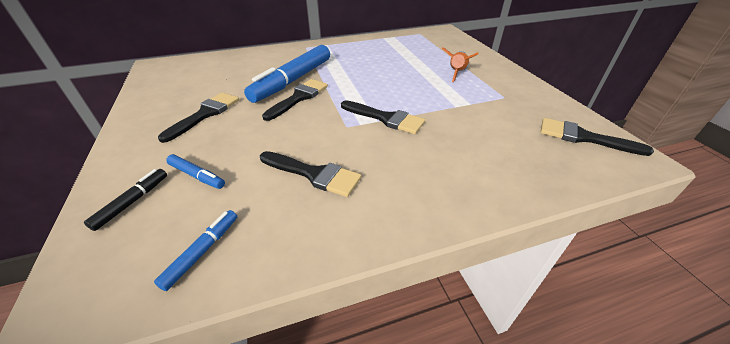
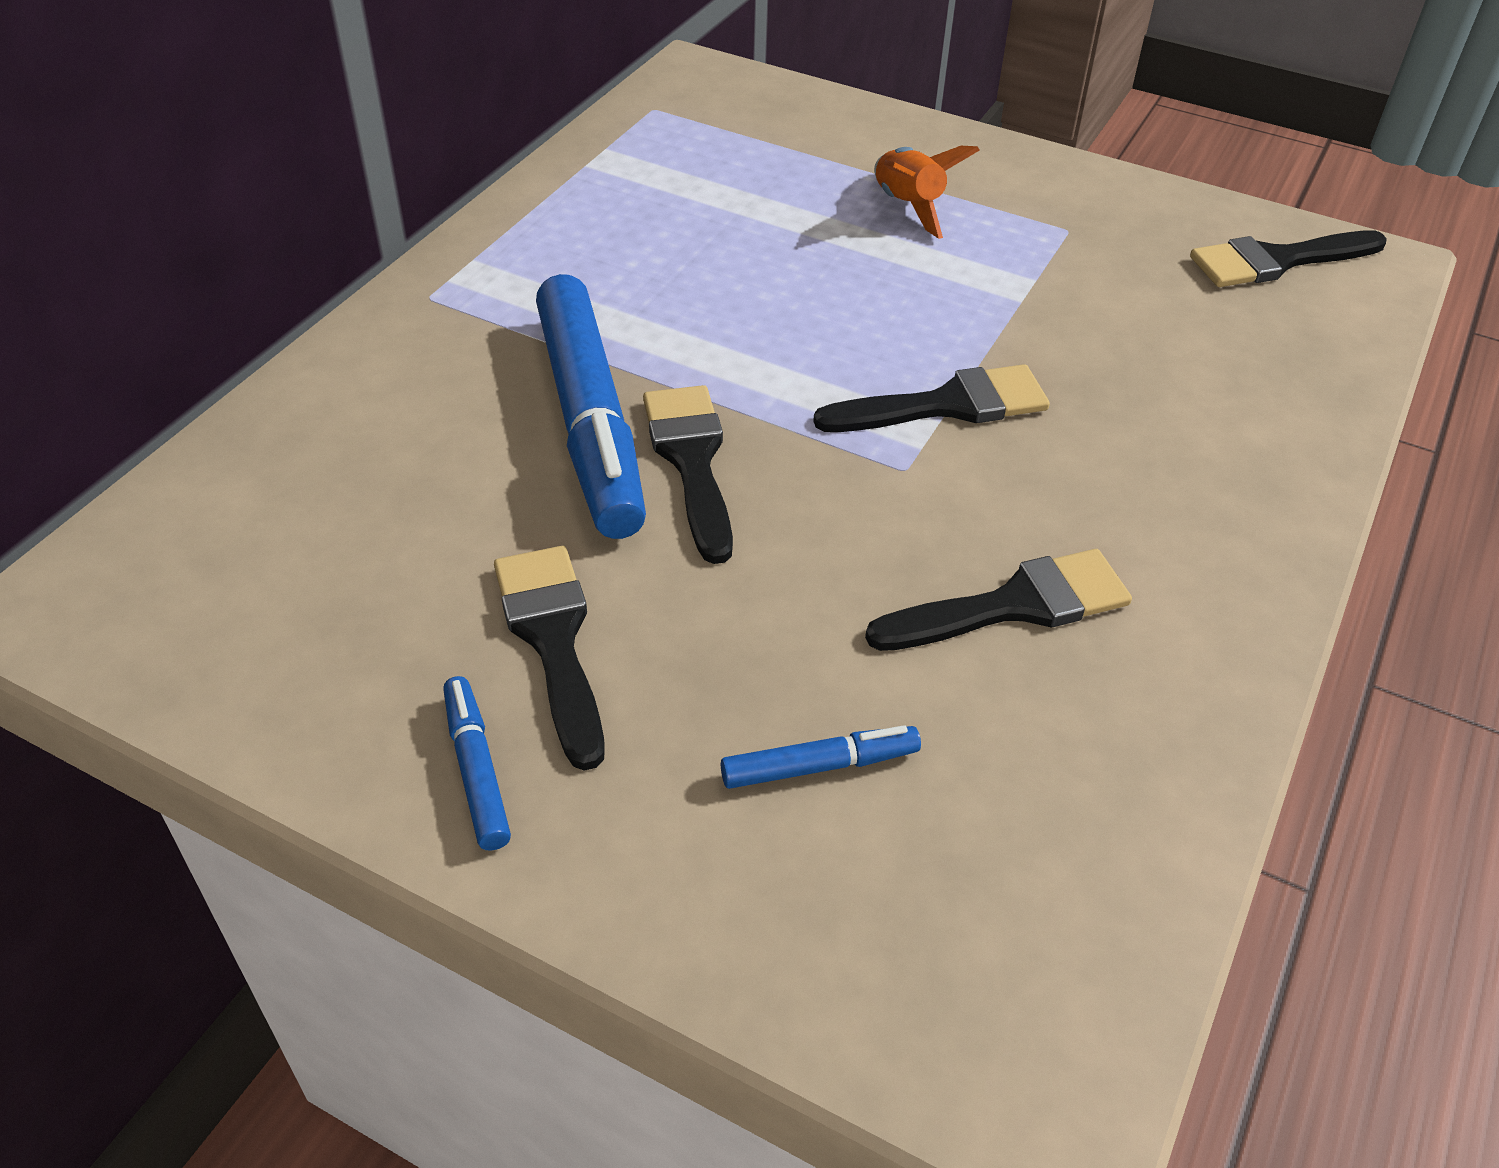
camera: 45 degrees left, 5 degrees up
(132, 202) = (801, 902): black marker -> none
(202, 251) = (1076, 856): blue marker -> blue marker (476, 770)

